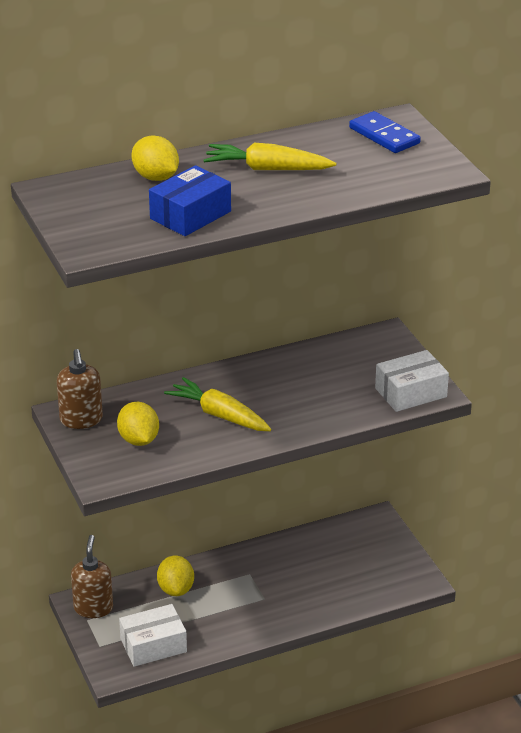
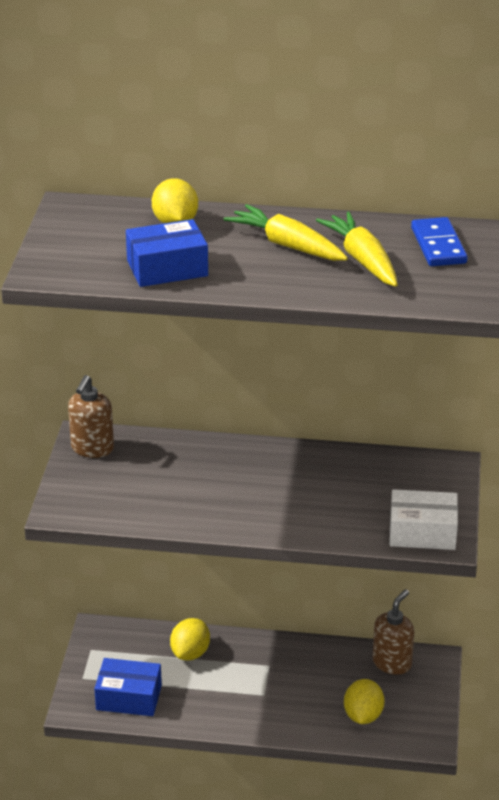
camera: 30 degrees right, 0 degrees up
(93, 608) = (105, 641): brown soap dispenser -> brown soap dispenser (392, 663)
(138, 440) = (125, 485): yellow lemon -> yellow lemon (363, 716)
(153, 645) = (129, 697): white box -> blue box
(219, 415) = (218, 488): yellow carrot -> yellow carrot (362, 259)

